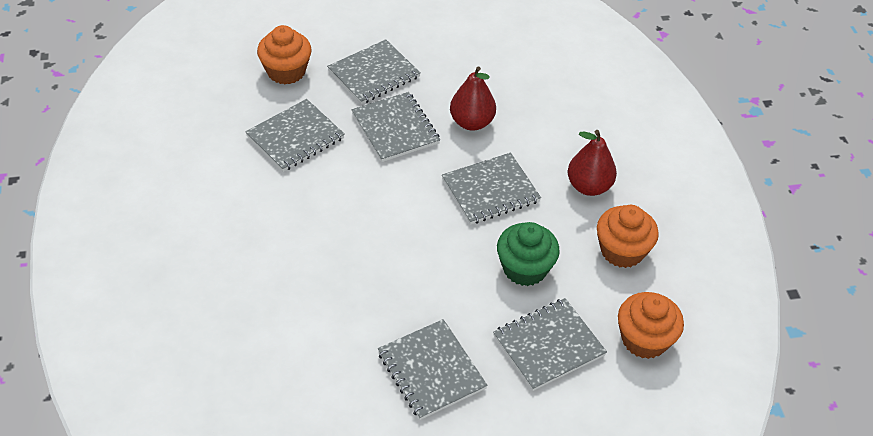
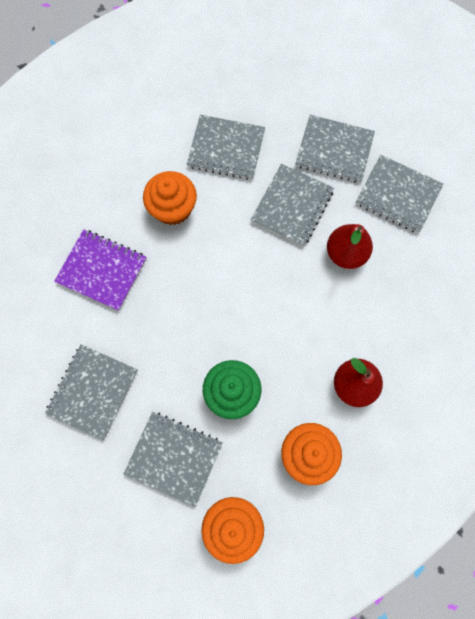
camera: 55 degrees right, 25 degrees up
(286, 71) = (283, 93): orange cupcake -> orange cupcake (172, 208)
(318, 293) = (102, 270): none -> purple notebook
(490, 190) = (288, 316): grey notebook -> grey notebook (398, 195)

